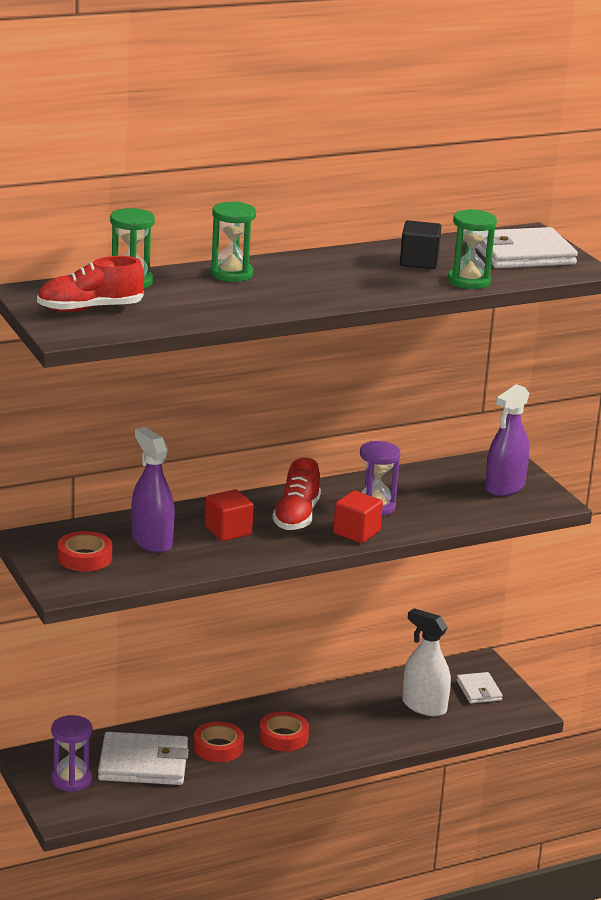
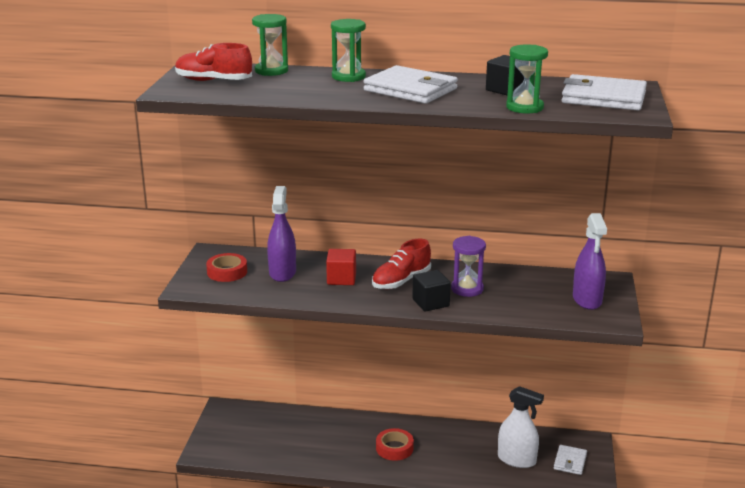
camera: 35 degrees right, 0 degrees up
(71, 780) = (232, 430): purple hourglass -> none
(143, 763) = (286, 435): white wallet -> white wallet (410, 90)
(218, 747) = (344, 440): red tape -> none
(356, 532) = (430, 303): red cube -> black cube
(424, 706) = (516, 459): white spray bottle -> white spray bottle turned 135 degrees clockwise
(504, 487) = (587, 300): purple spray bottle -> purple spray bottle turned 75 degrees counterclockwise

